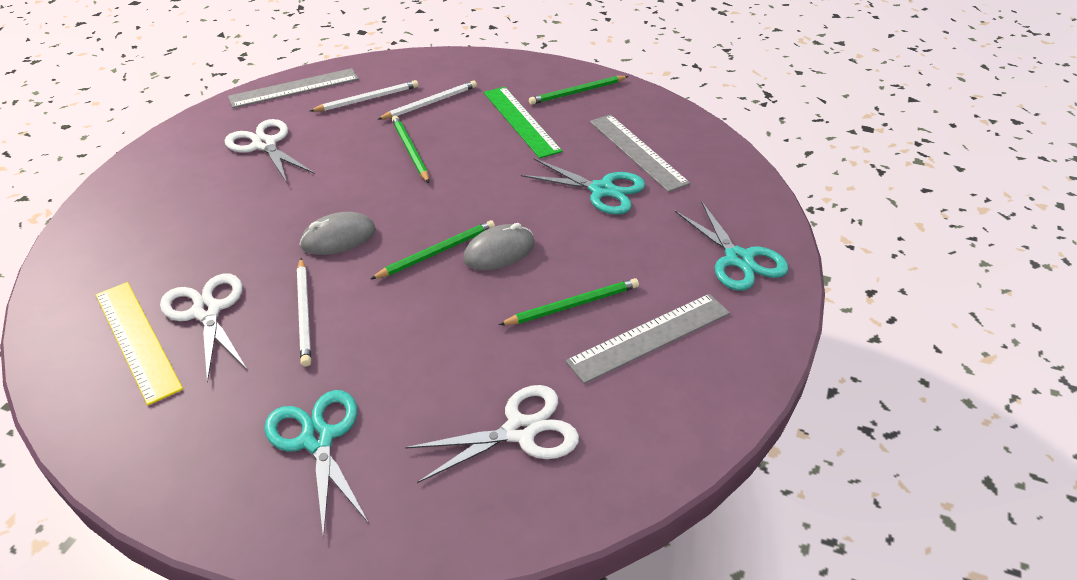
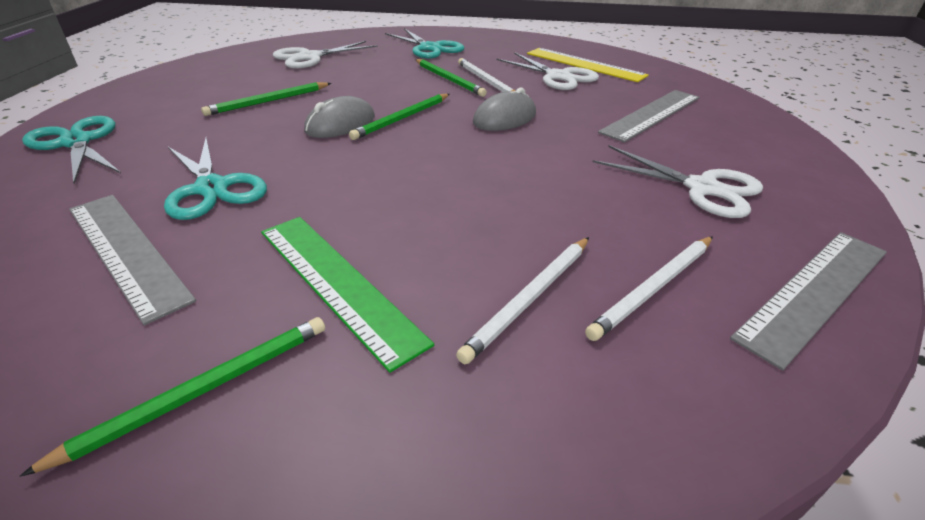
camera: 165 degrees right, 5 degrees down
(410, 150) = (499, 205): green pencil -> green pencil (449, 79)
(602, 190) = (211, 188): turquoise scissors -> turquoise scissors turned 135 degrees counterclockwise
(649, 337) = (206, 93): grey ruler -> grey ruler (652, 114)

